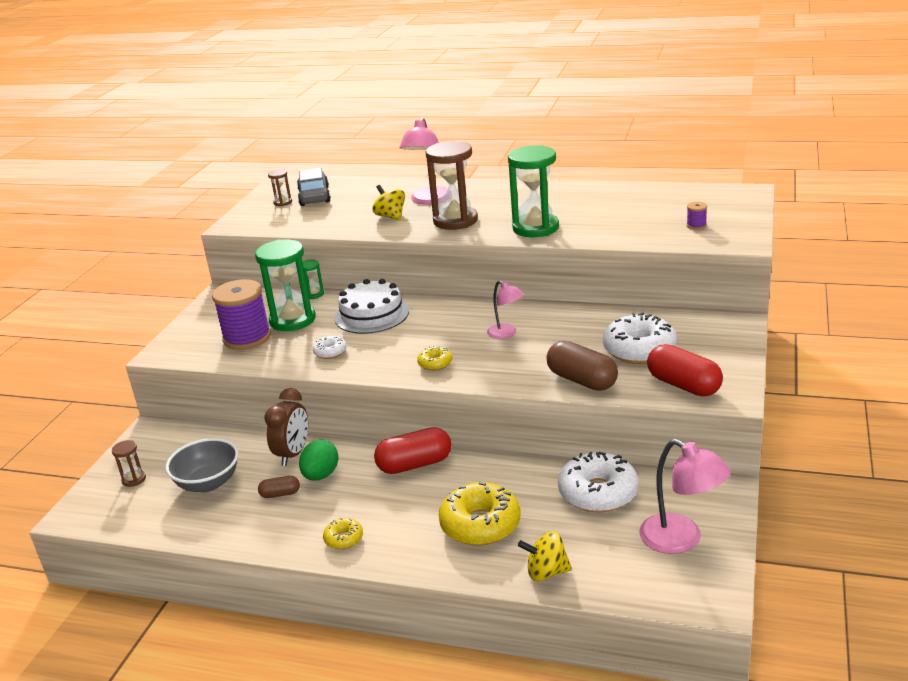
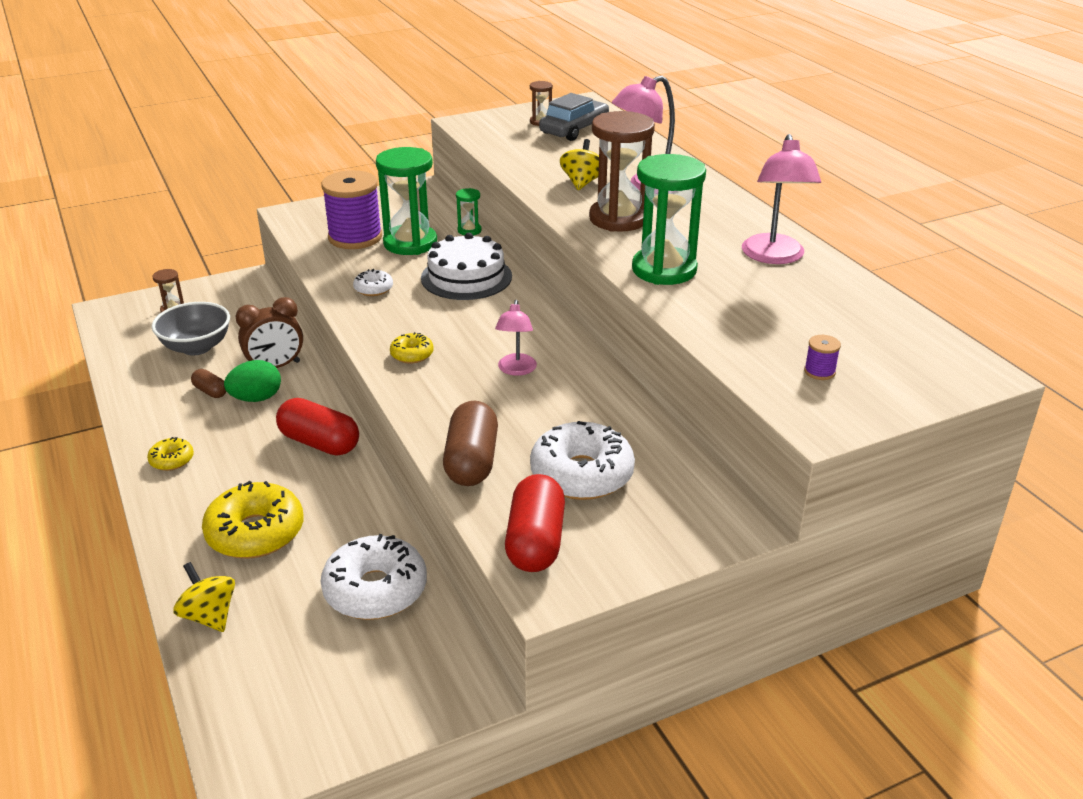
camera: 45 degrees right, 5 degrees up
(681, 540) = (339, 696): pink lamp -> pink lamp (774, 257)

